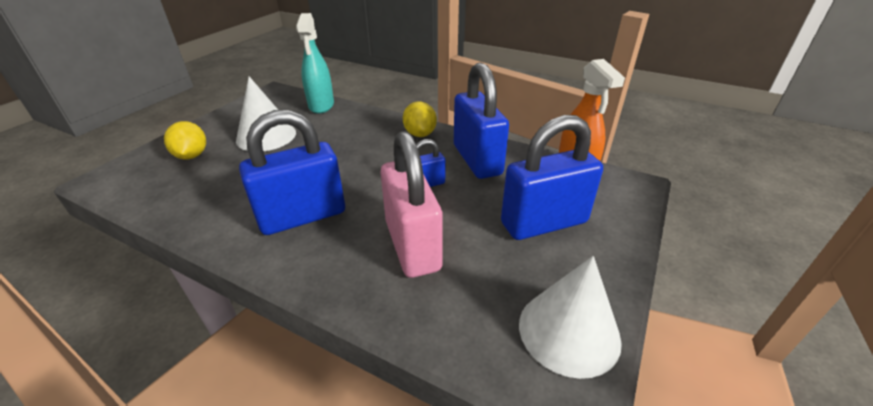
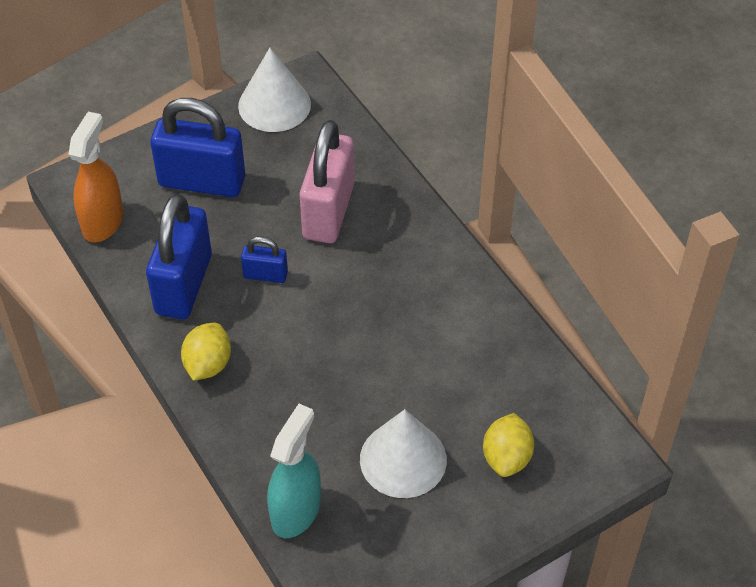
camera: 150 degrees left, 15 degrees up
(303, 216) = (407, 288): blue padlock -> none

